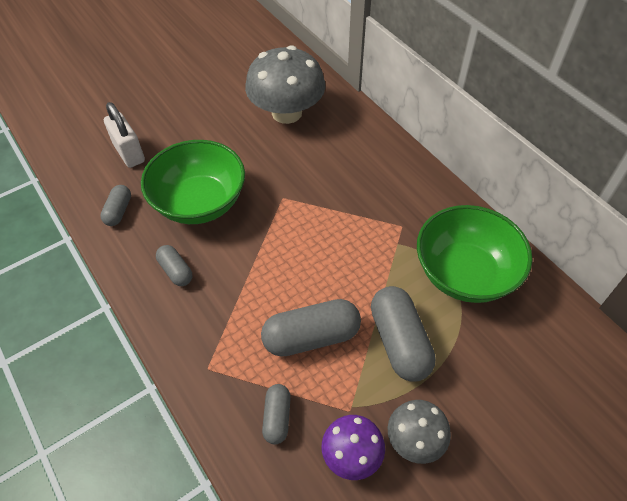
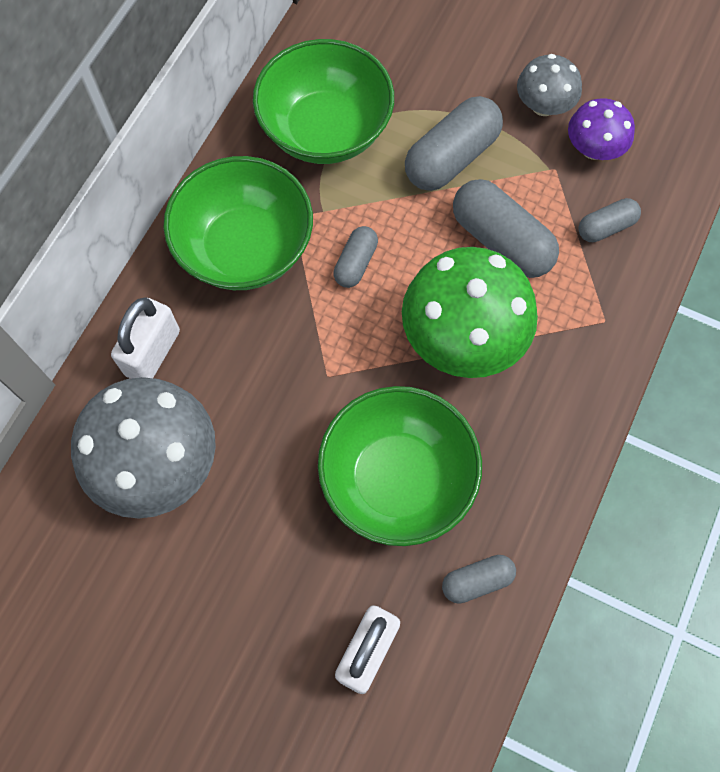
camera: 120 degrees left, 15 degrees up
(176, 271) = (516, 436): grey capsule -> grey capsule (356, 263)
(257, 276) = (463, 337): none -> green mushroom
(351, 131) = (152, 352): none -> white padlock
(393, 194) = (245, 248): none -> green bowl

